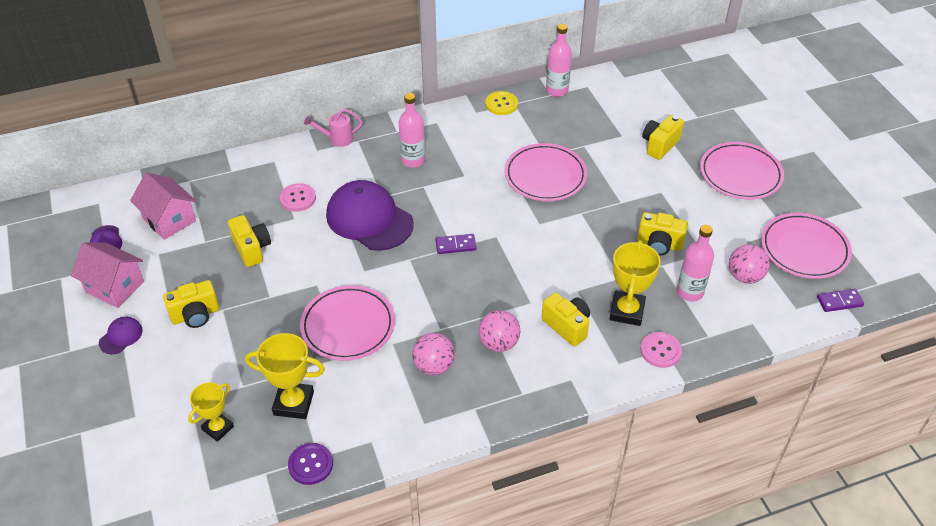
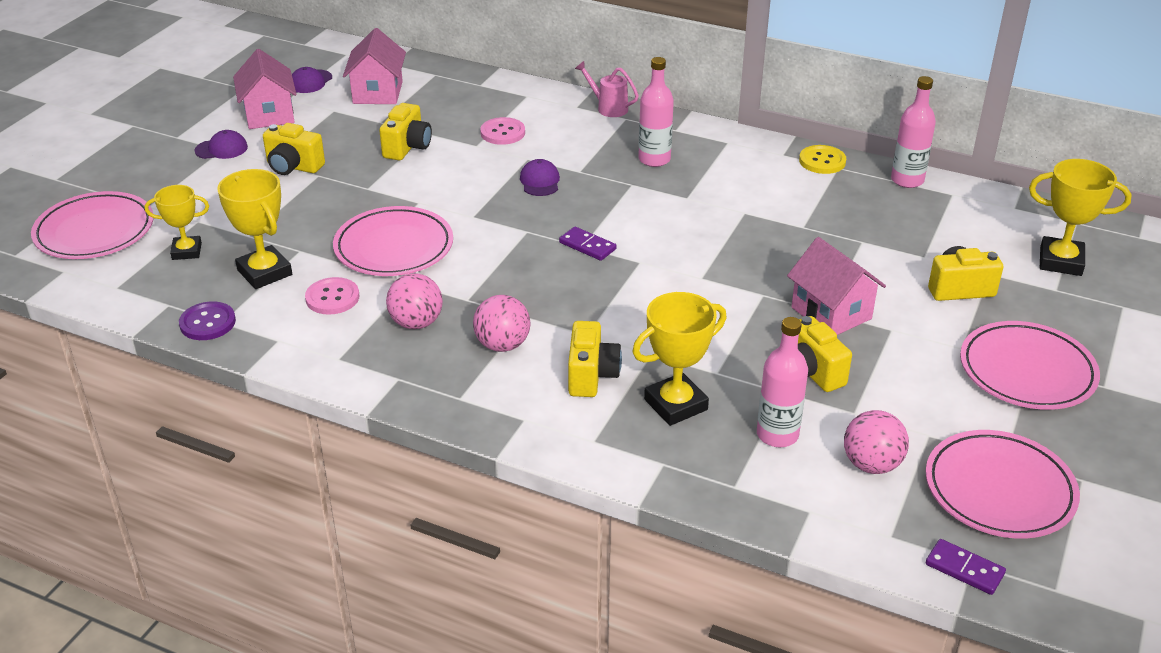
camera: 45 degrees right, 10 degrees down
(369, 219) = (540, 181): purple cap -> purple cap, size x0.44
(545, 176) = (773, 243): pink plate -> pink plate (95, 231)
(624, 201) = (831, 313): none -> pink house
(660, 351) = (657, 461): pink button -> pink button (332, 298)
(680, 98) = (1060, 261): none -> yellow trophy

